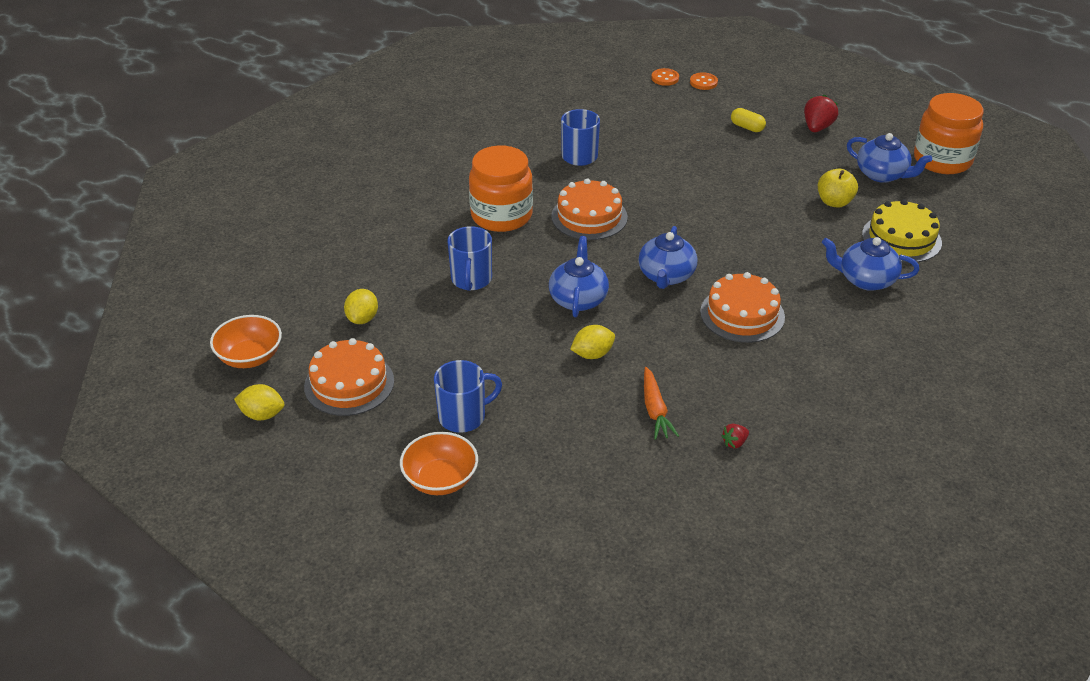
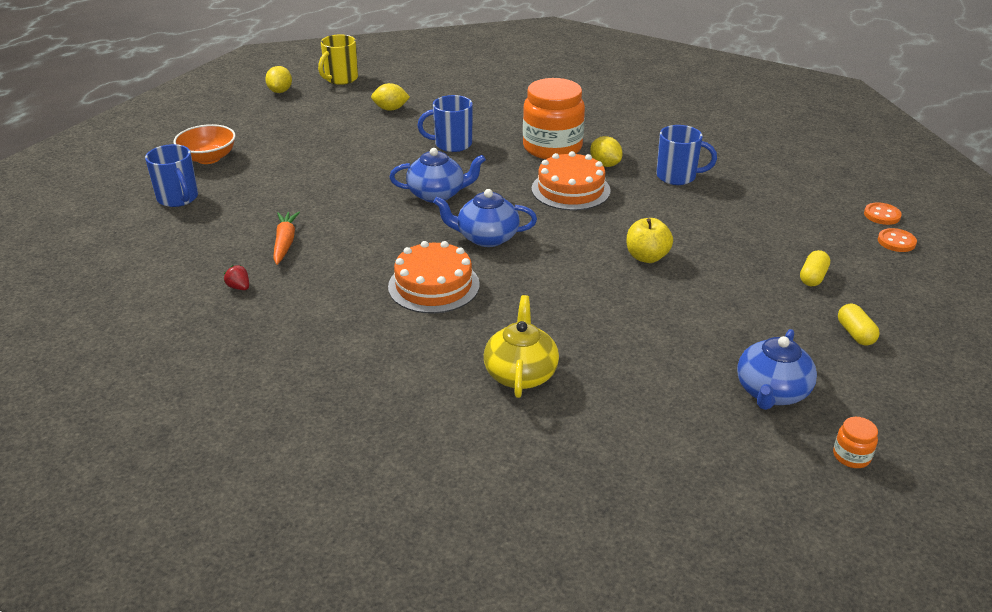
camera: 80 degrees right, 5 degrees down
(250, 357) = (340, 79): orange bowl -> yellow mug
(349, 383) = (314, 114): orange cake -> none
(463, 417) = (277, 159): blue mug -> blue mug (178, 198)
(592, 354) = (359, 207): yellow lemon -> yellow lemon (605, 164)
(655, 410) = (285, 243): orange carrot -> orange carrot turned 105 degrees clockwise
(817, 128) = (855, 334): red strawberry -> yellow capsule
(834, 202) = (679, 349): yellow apple -> yellow apple (647, 257)
(865, 280) = (520, 373): blue teapot -> yellow teapot
(901, 238) = (622, 406): yellow cake -> none
(942, 160) = (851, 456): orange jar -> orange jar, size x0.40

